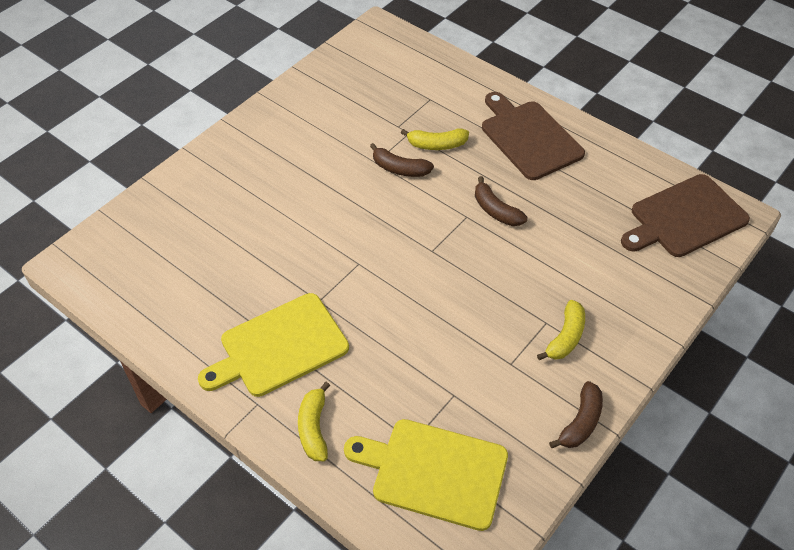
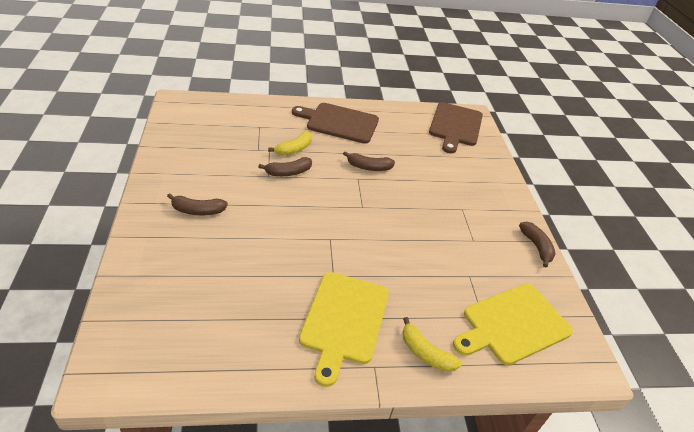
camera: 50 degrees left, 10 degrees down
(272, 162) = (197, 211): none -> brown banana
(565, 337) = (479, 210): yellow banana -> none

